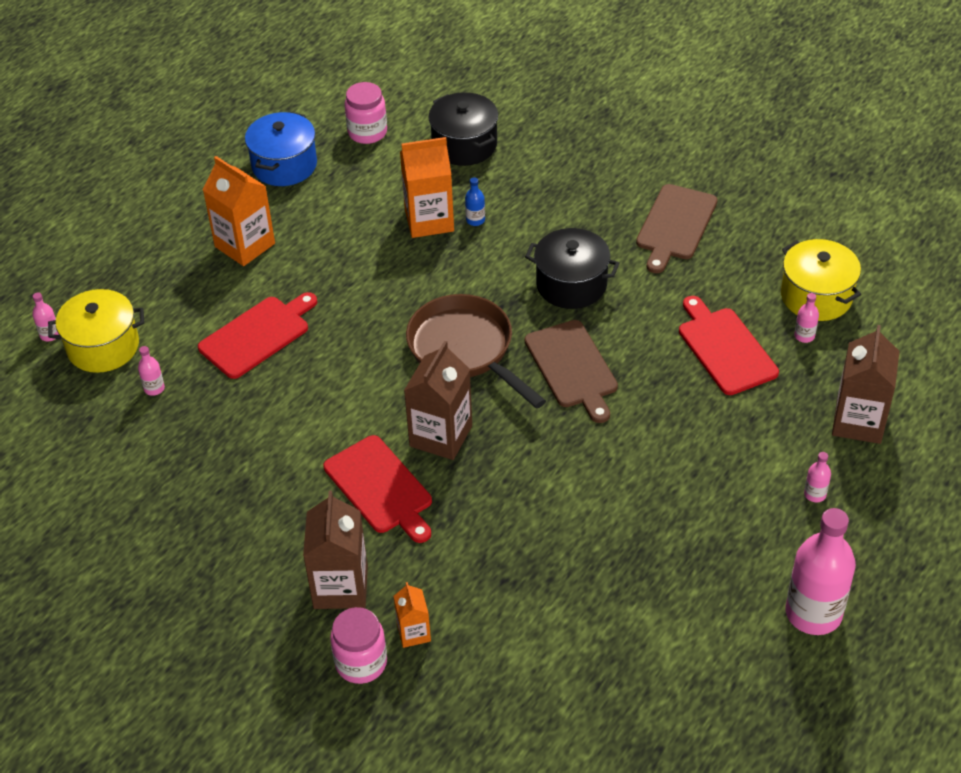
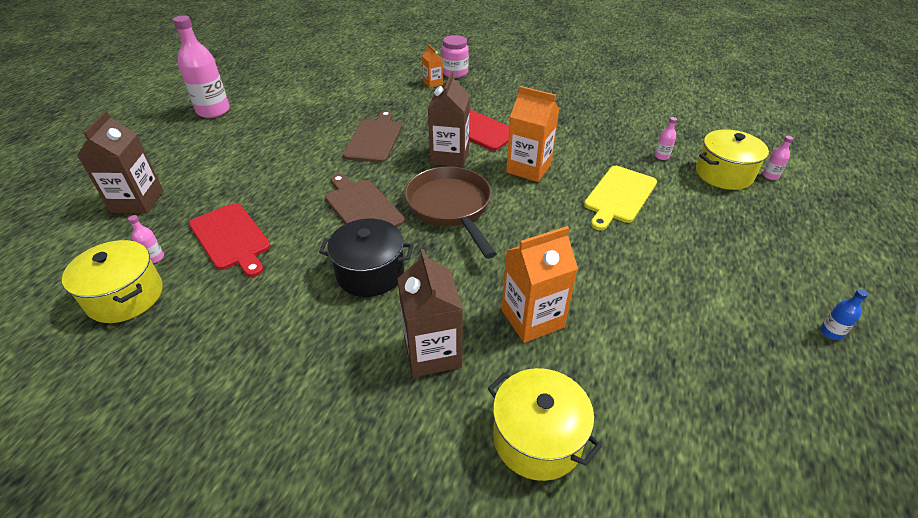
camera: 165 degrees right, 5 degrees down
(245, 245) = (692, 264): orange carton -> orange carton (528, 168)
(258, 335) = (619, 196): red cutting board -> yellow cutting board
(284, 165) = (734, 363): blue pot -> none
(340, 587) = (479, 92): brown carton -> brown carton (432, 352)
(367, 132) = (674, 437): pink jar -> none
(464, 145) = (537, 438): black pot -> yellow pot
(465, 350) = (451, 208): brown pan -> brown pan turned 150 degrees counterclockwise
(475, 220) = (483, 326): blue bottle -> blue bottle (831, 332)
(675, 225) = (258, 356): brown cutting board -> brown cutting board (374, 139)
(815, 494) = (191, 158): pink bottle -> none

